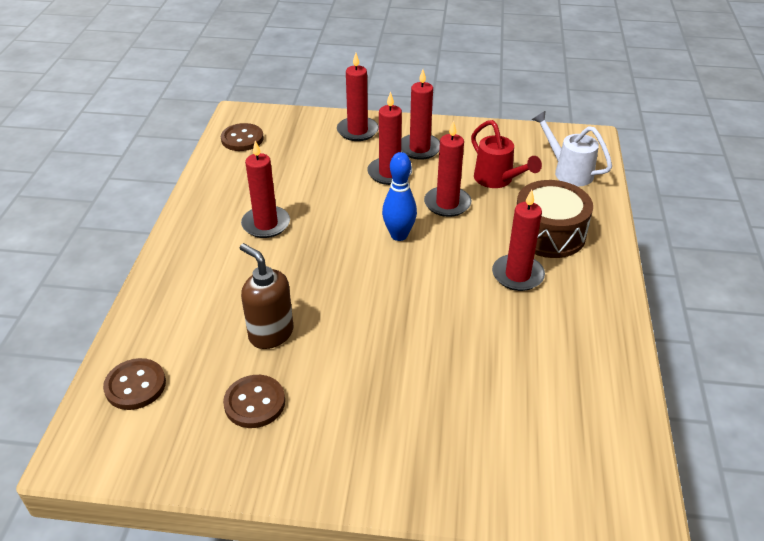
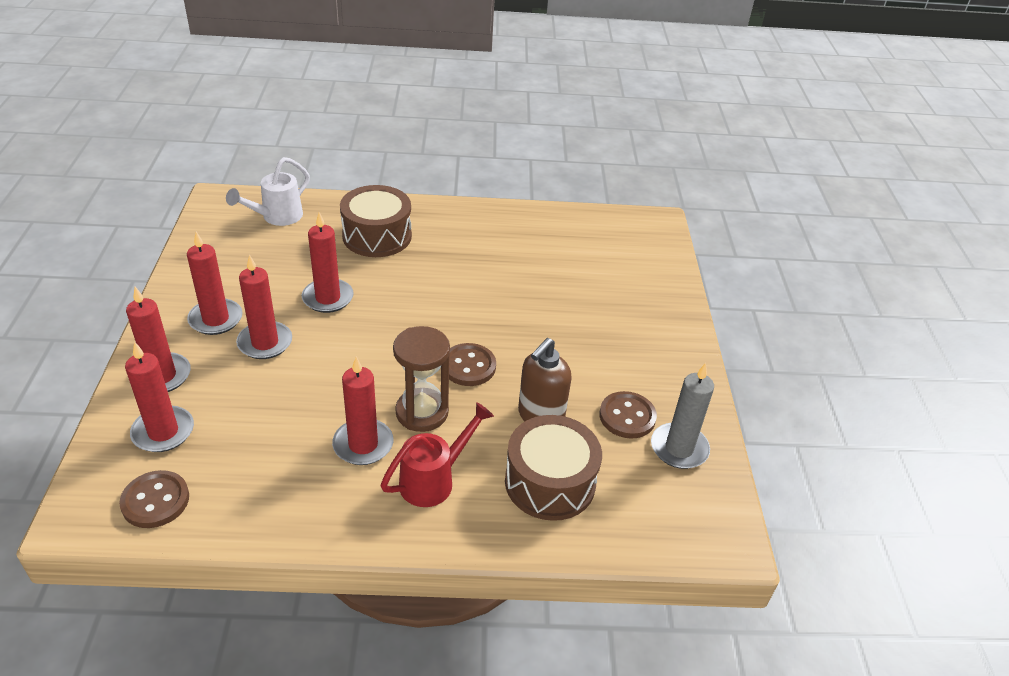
camera: 100 degrees left, 0 degrees up
(135, 385) = (633, 514): brown button -> brown button (469, 366)
(191, 331) = (550, 482): none -> brown drum
(199, 440) = (679, 448): none -> grey candle
(293, 257) = (422, 412): none -> brown hourglass
(399, 235) = (382, 332): blue bowling pin -> none
(498, 180) = (288, 262): red watering can -> red watering can (434, 479)
(517, 275) = (436, 257): red candle -> red candle (163, 432)

